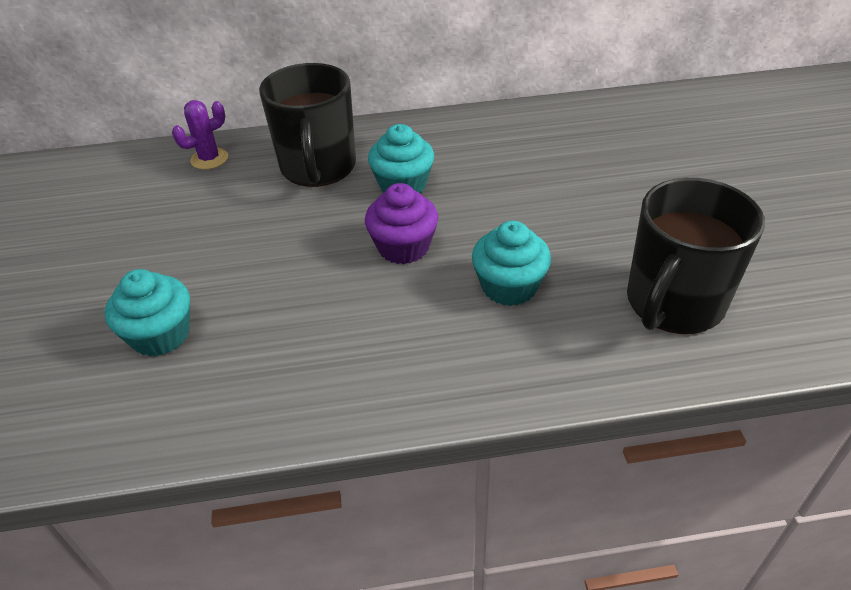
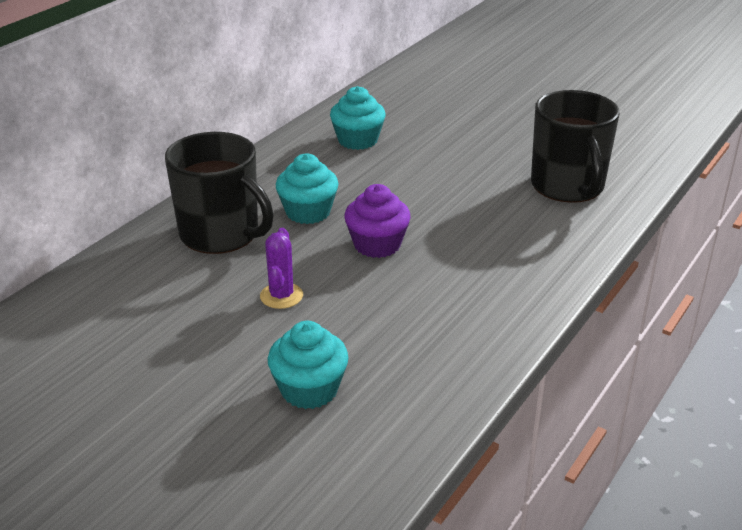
camera: 50 degrees left, 10 degrees down
(209, 159) = (110, 277): purple cactus -> purple cactus (281, 296)
(509, 286) = (476, 228): turquoise cupcake -> turquoise cupcake (357, 140)

